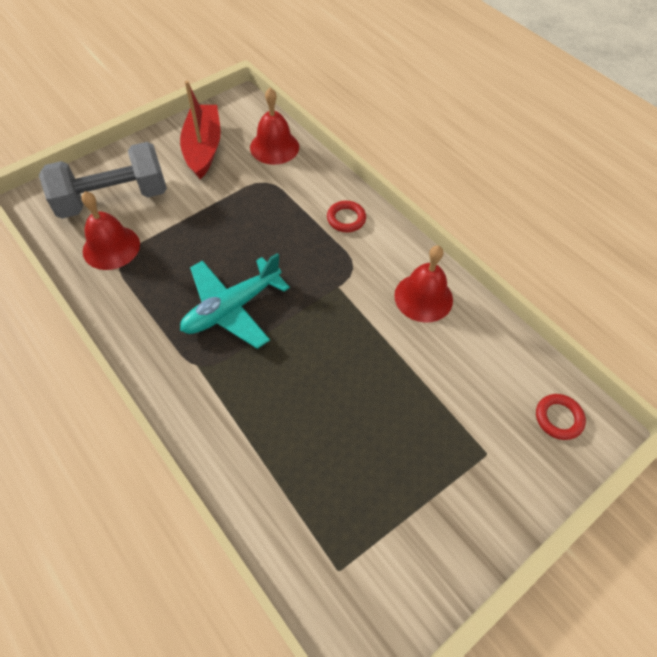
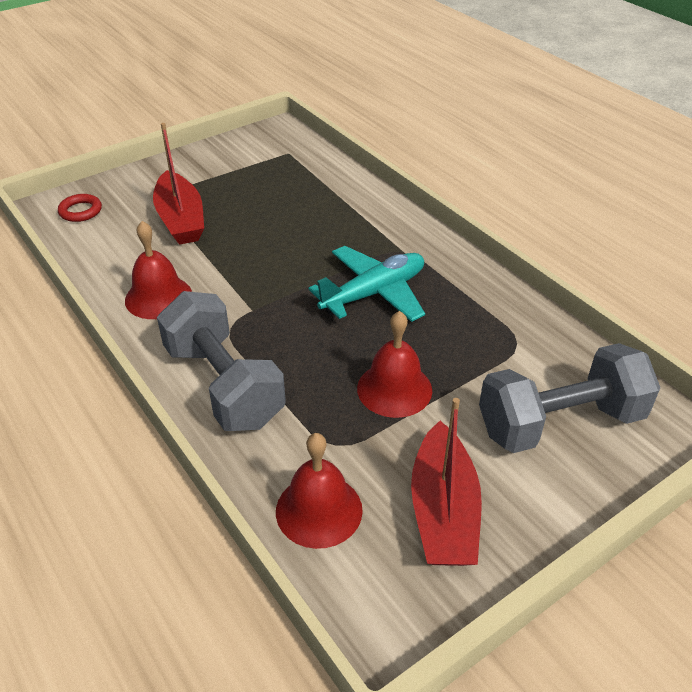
camera: 175 degrees left, 15 degrees down
(111, 247) = (534, 358): red bell -> red bell (394, 389)
(346, 219) = (224, 385): red ring -> grey dumbbell
(440, 408) = (181, 219): none -> red boat

